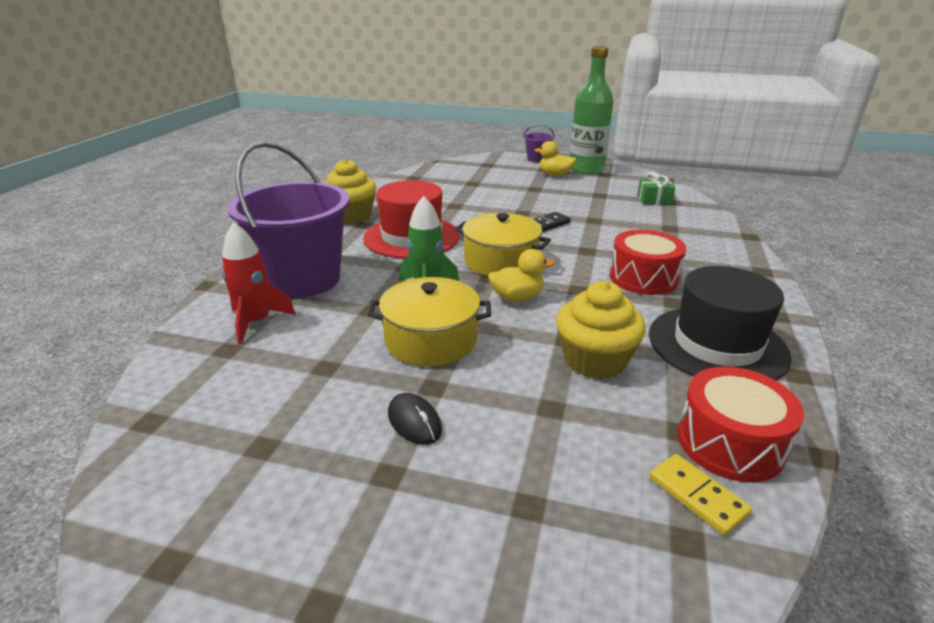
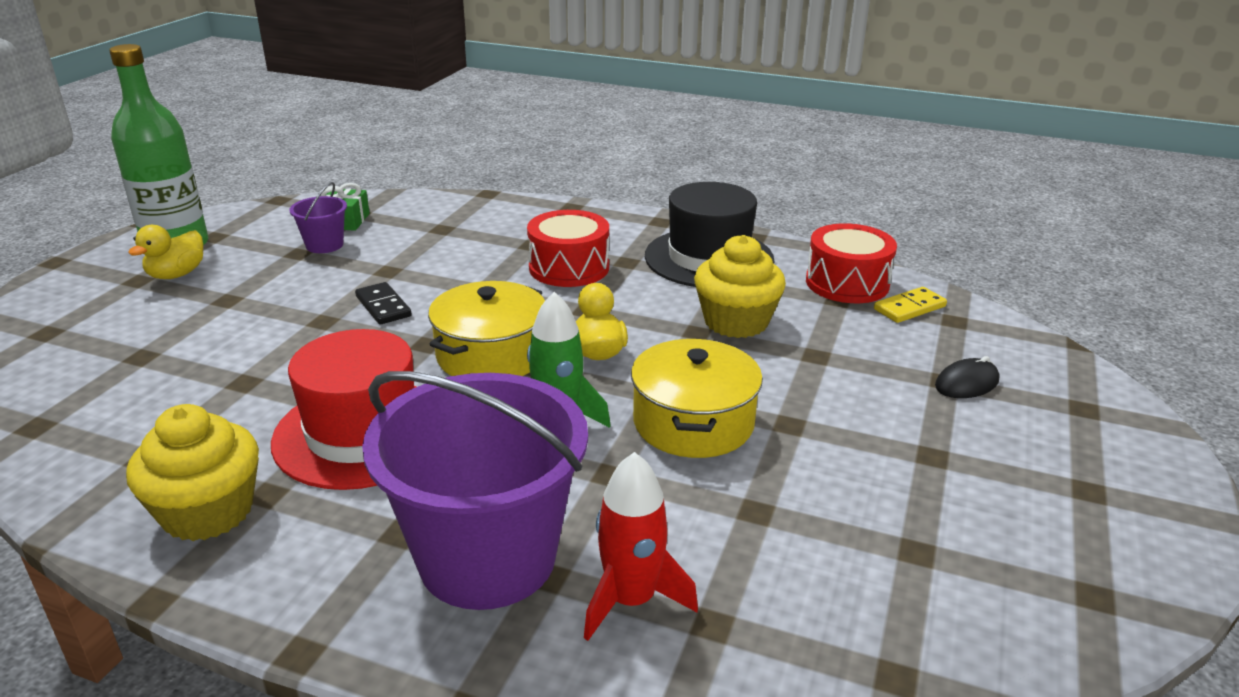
camera: 85 degrees left, 0 degrees up
(414, 422) = (851, 438): black mouse -> black mouse (967, 383)
(537, 159) = (73, 280): purple bucket -> purple bucket (324, 245)

